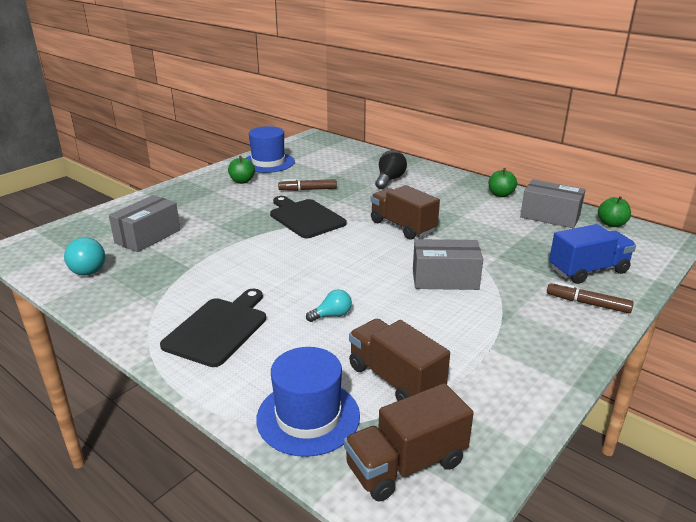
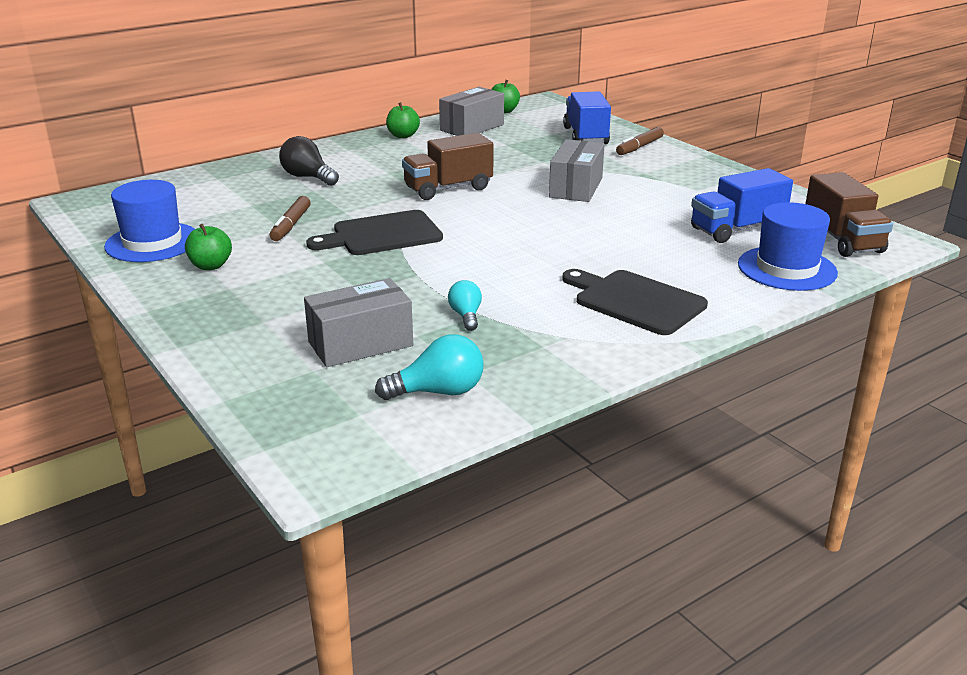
camera: 75 degrees left, 0 degrees up
(148, 236) = (360, 344): grey box -> grey box turned 75 degrees counterclockwise
(332, 315) = (626, 243): turquoise light bulb -> turquoise light bulb (466, 316)
(395, 379) = (736, 229): brown truck -> blue truck

